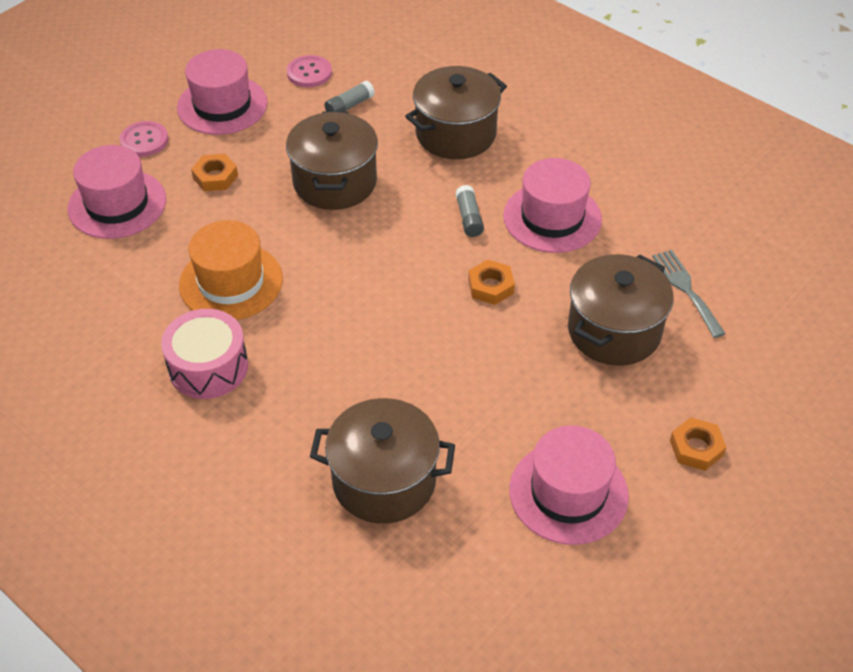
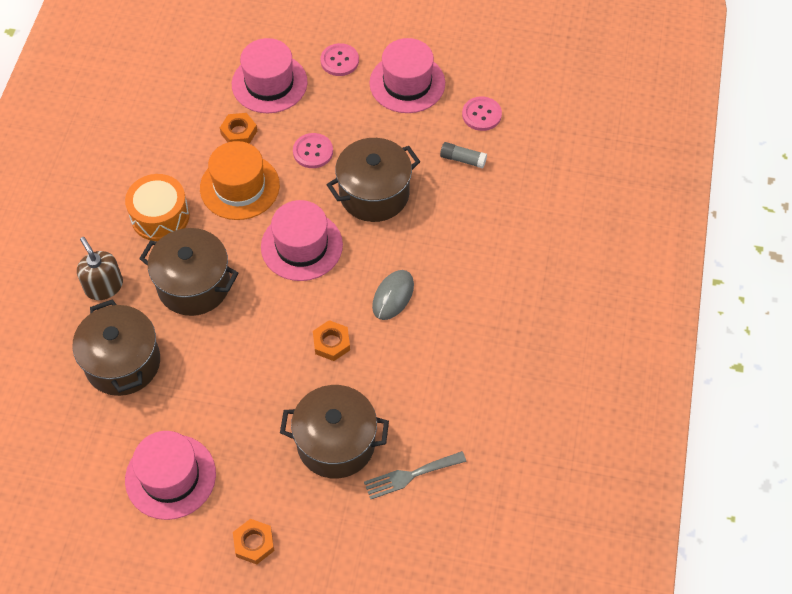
camera: 60 degrees right, 10 degrees up
(208, 367) = (160, 216): pink drum -> orange drum
(215, 177) = (331, 121): orange nut -> orange nut (239, 132)
(240, 206) = (313, 152): none -> pink button
(261, 459) = (104, 286): none -> brown soap dispenser
(455, 134) = (480, 243): brown pot -> brown pot (194, 285)
(469, 218) = (393, 296): grey glue stick -> grey mouse
(552, 217) = (429, 350): pink hat -> pink hat (301, 246)
(686, 289) = (410, 475): grey fork -> grey fork turned 150 degrees counterclockwise

